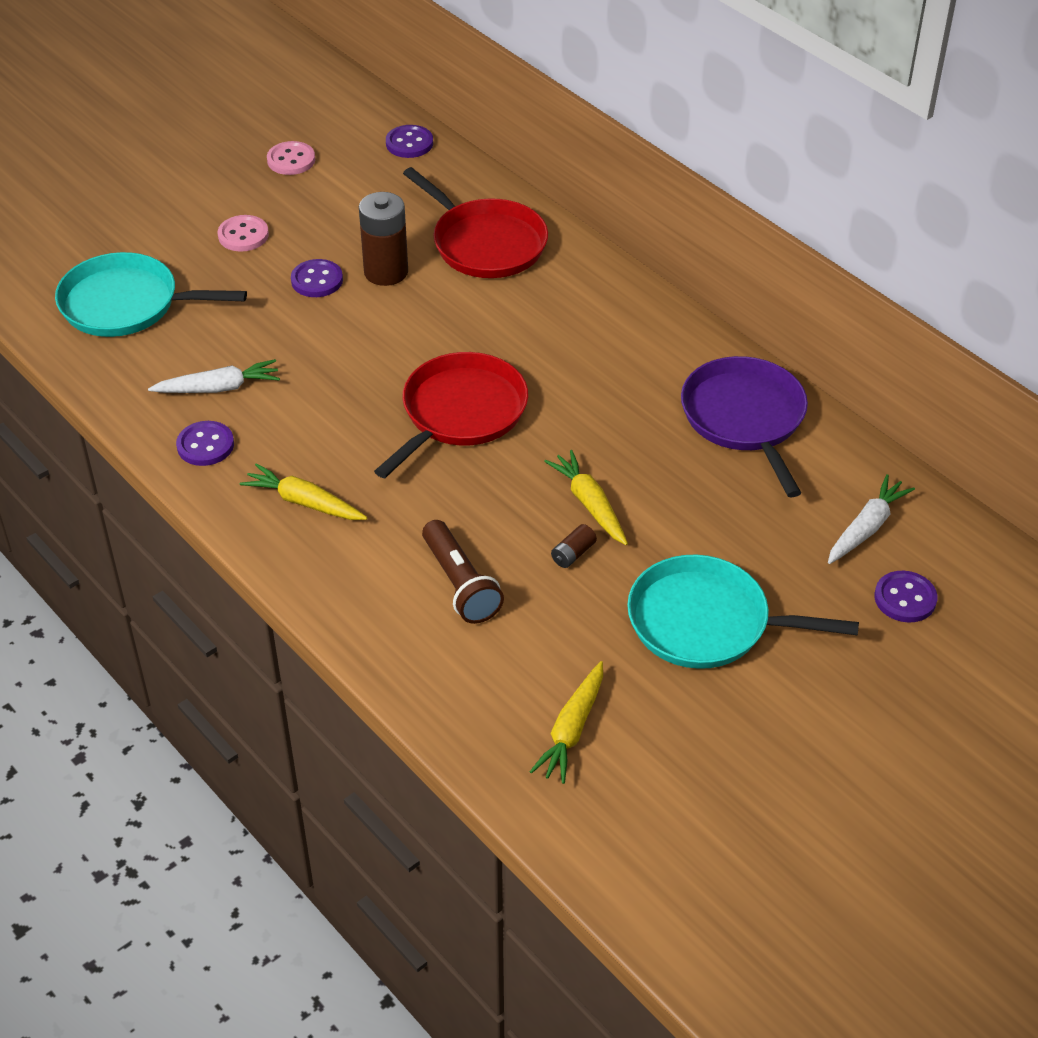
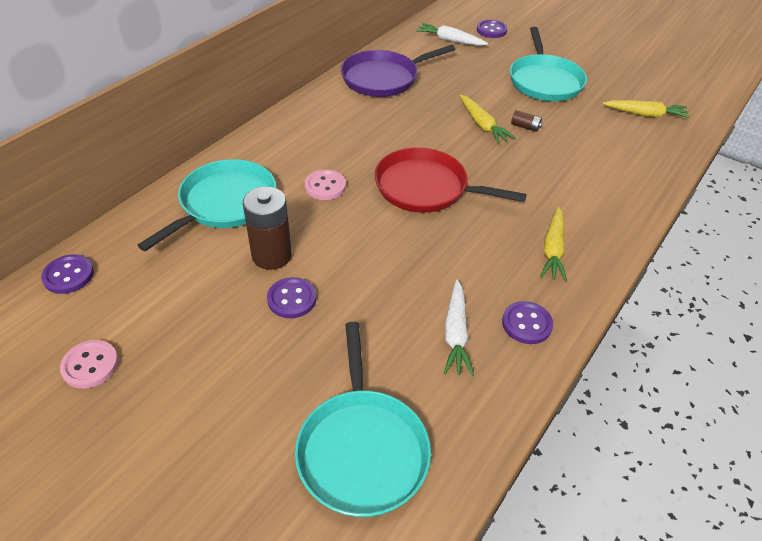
camera: 105 degrees left, 0 degrees up
(218, 388) = (456, 333): white carrot -> white carrot turned 150 degrees counterclockwise
(243, 235) = (229, 374): pink button -> pink button (325, 186)
(460, 584) = (577, 165): brown flashlight -> none
(485, 243) = (225, 203): red pan -> turquoise pan
(589, 504) = (482, 125): yellow carrot -> yellow carrot turned 75 degrees counterclockwise

